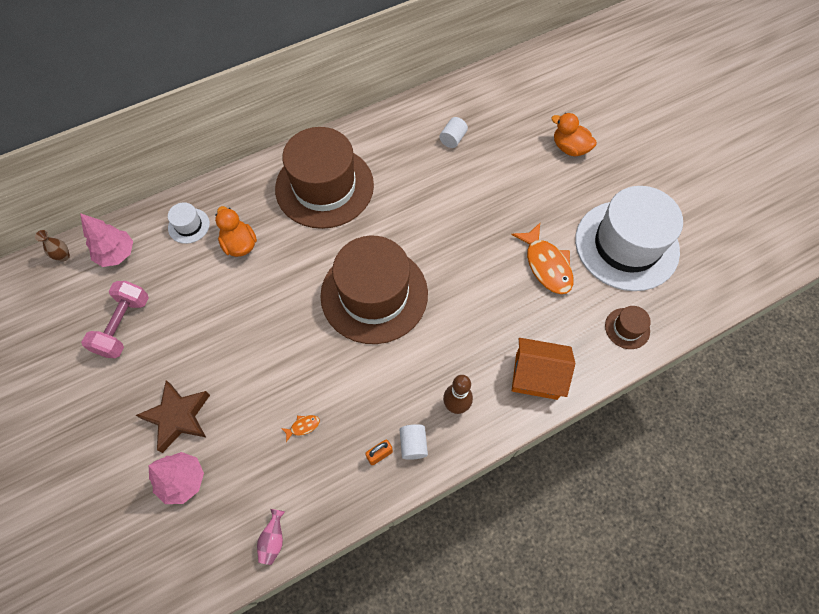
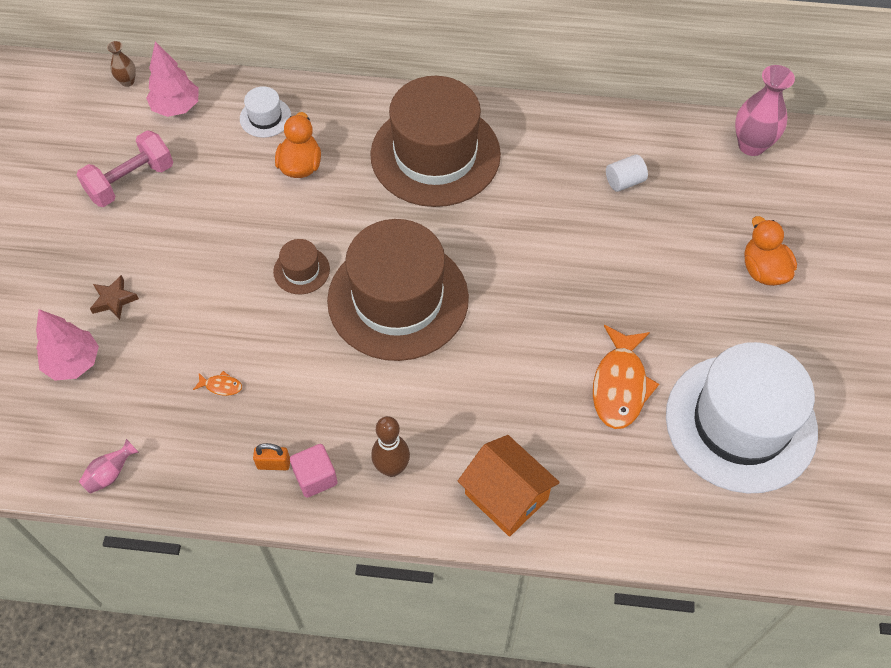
camera: 35 degrees right, 5 degrees down
(178, 417) = (114, 300): brown star -> brown star, size x0.56
(413, 444) = (315, 477): white cylinder -> pink cube
(506, 77) = (751, 145): none -> pink vase
(627, 328) = (659, 515): brown hat -> brown hat (301, 270)

